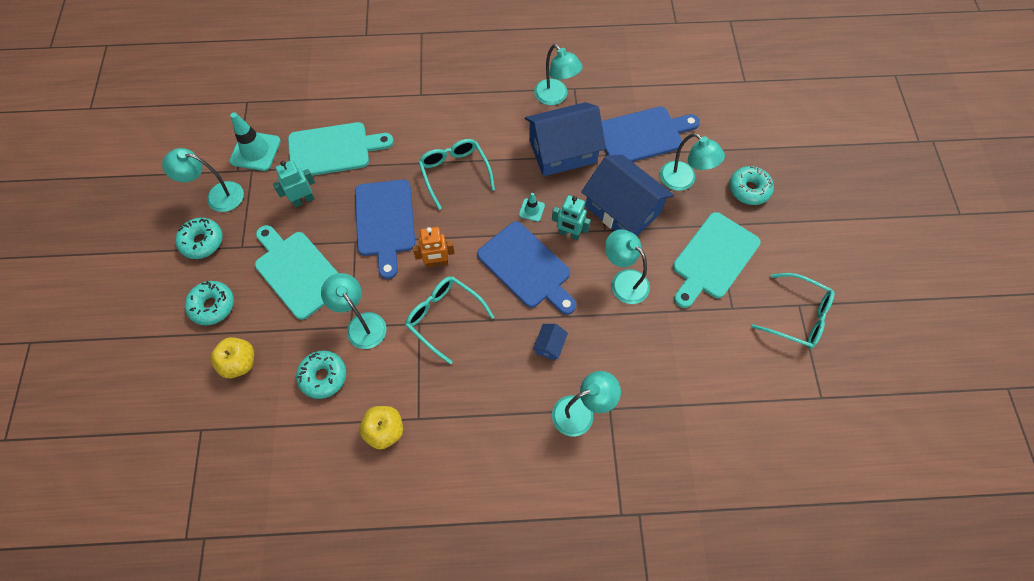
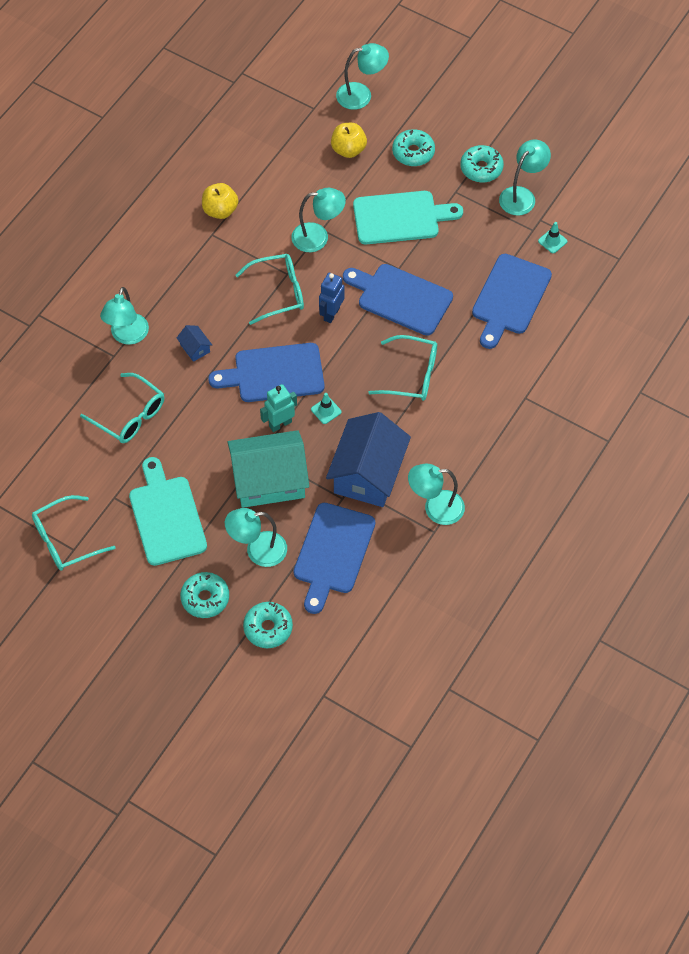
camera: 125 degrees right, 5 degrees down
(255, 151) = (552, 241): turquoise traffic cone -> turquoise traffic cone, size x0.51
(303, 200) = (470, 252): turquoise robot -> none
(323, 376) = (294, 194): turquoise donut -> turquoise donut (268, 628)
(333, 150) = (510, 298): turquoise cutting board -> blue cutting board
(437, 263) = (331, 314): orange robot -> blue robot
(622, 210) = (269, 480): blue house -> turquoise house
(623, 281) = (204, 435): turquoise lamp -> turquoise lamp (361, 95)
(654, 351) = (129, 415): none -> turquoise glasses

